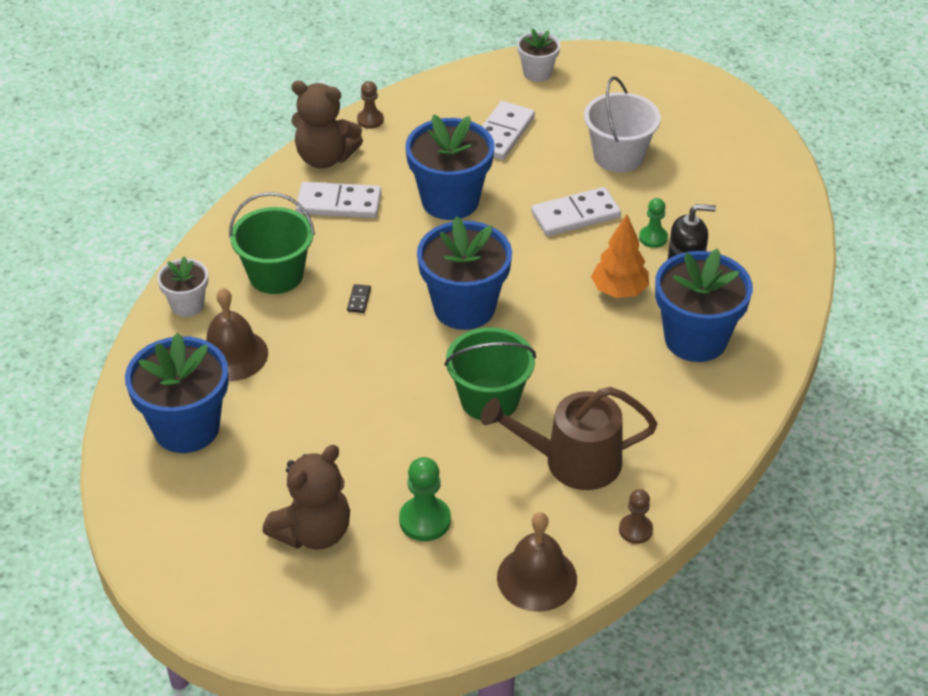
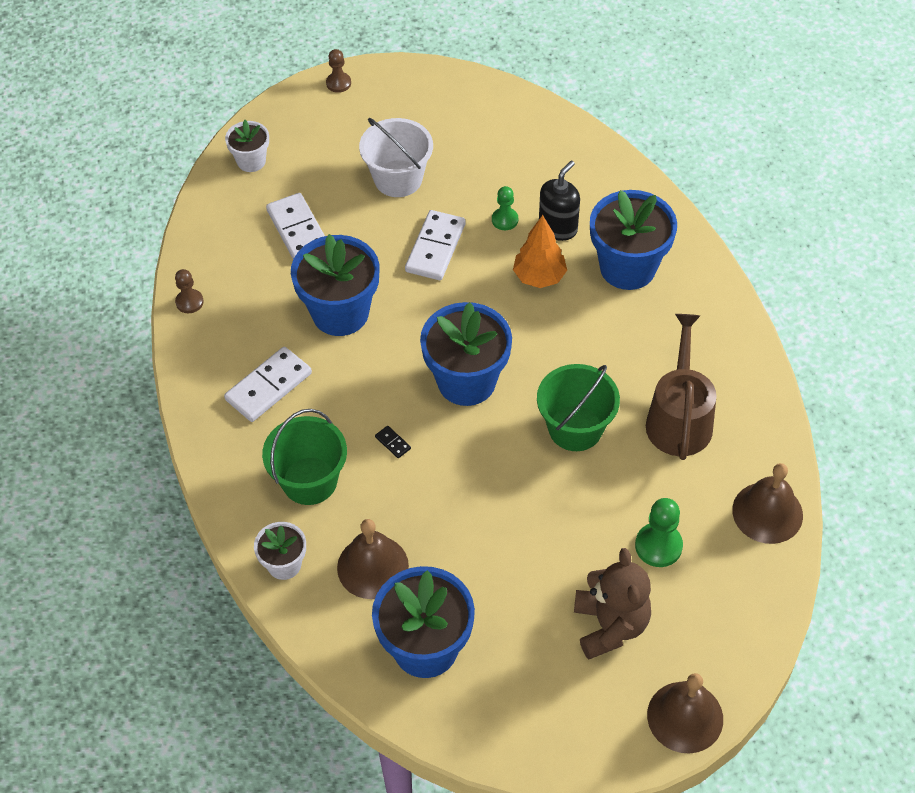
camera: 50 degrees left, 10 degrees up
(268, 634) = (685, 717): none -> brown bell
(325, 158) = (203, 361): brown teddy bear -> none
(573, 461) = (679, 418): brown watering can -> brown watering can turned 150 degrees clockwise
(635, 530) = (772, 425): brown pawn -> brown pawn (338, 83)

